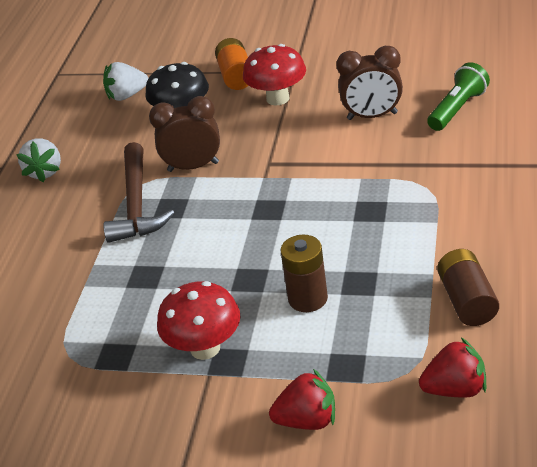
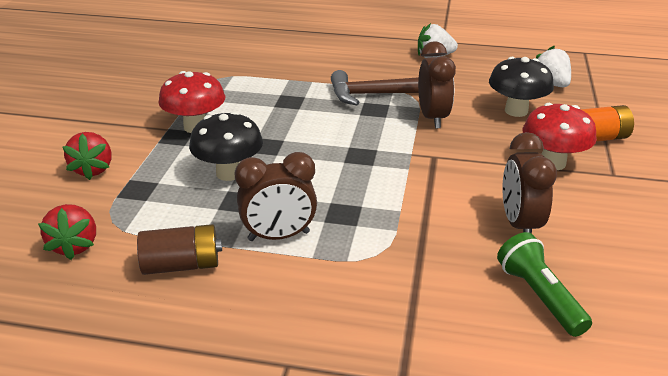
camera: 85 degrees right, 5 degrees down
(308, 298) = (229, 173): brown battery -> black mushroom
(412, 245) = (279, 236): none -> brown clock
(458, 109) = (539, 296): green flashlight -> green flashlight turned 150 degrees counterclockwise

